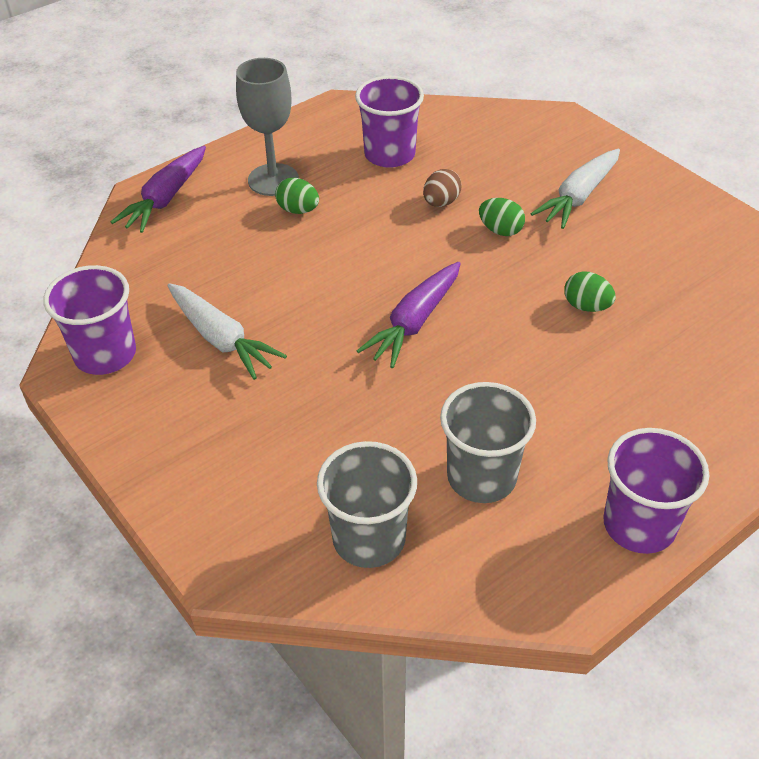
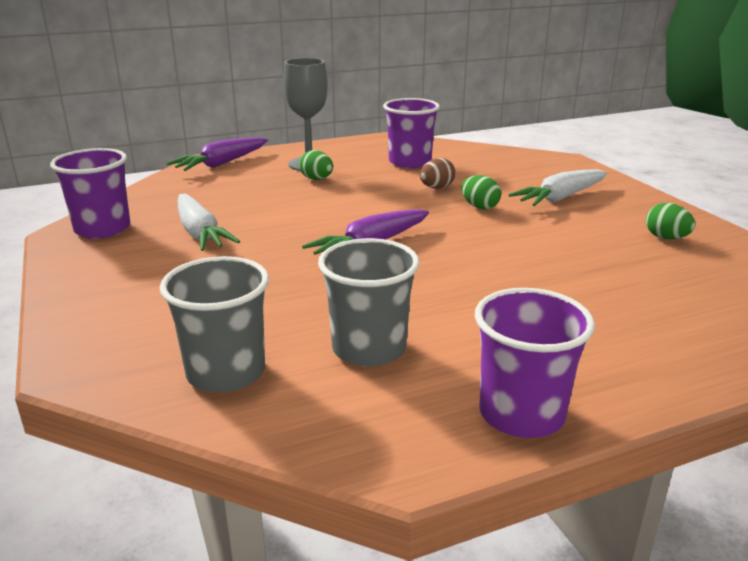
camera: 15 degrees right, 20 degrees down
(586, 306) = (537, 256): green egg -> green egg (666, 238)

